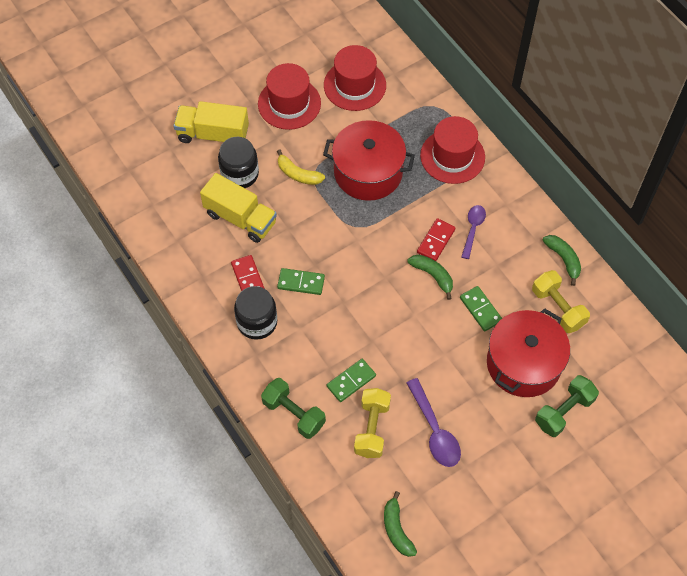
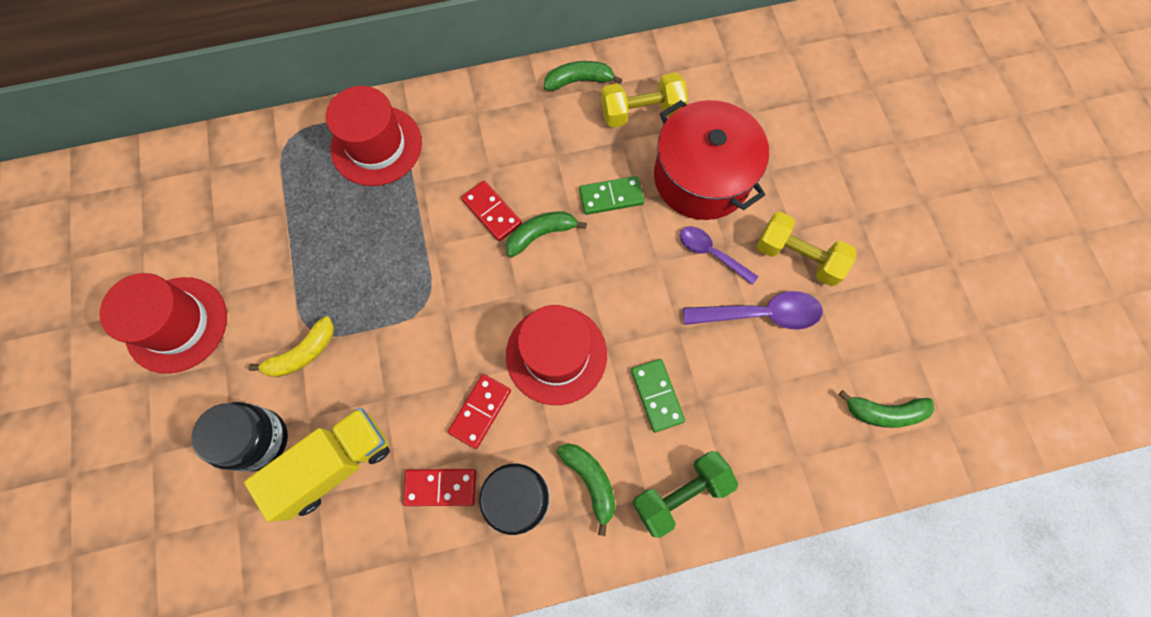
camera: 70 degrees left, 10 degrees up
(213, 134) = (167, 458): yellow truck -> none
(282, 359) = (590, 481): none -> green banana
(301, 282) = (480, 411): green domino -> red domino
(354, 85) = (199, 224): red hat -> red hat (556, 354)
(368, 172) = (347, 257): red pot -> none
(372, 428) = (734, 393): yellow dumbbell -> yellow dumbbell (798, 257)
(473, 229) = (494, 162): purple spoon -> purple spoon (711, 253)
(564, 411) = (778, 158): green dumbbell -> none

